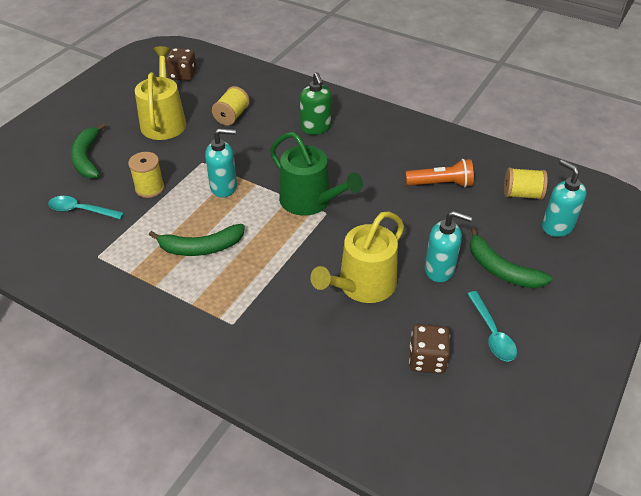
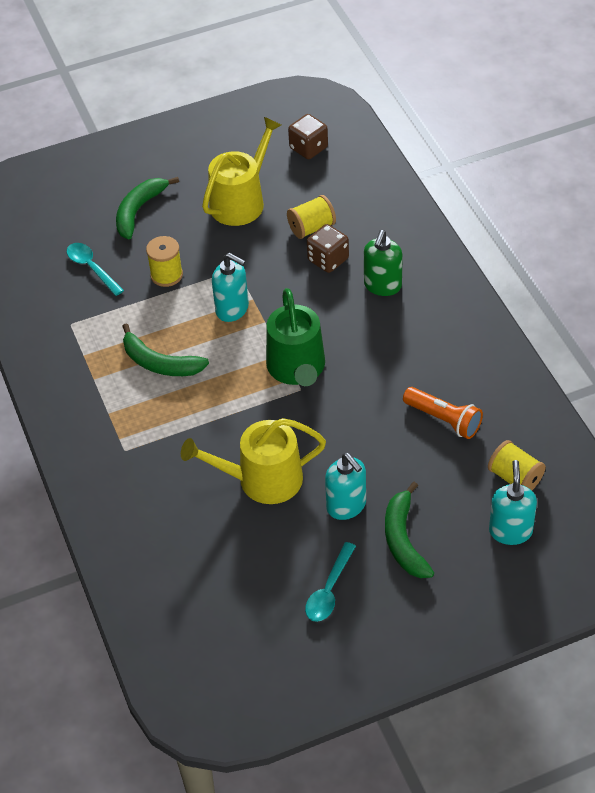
camera: 40 degrees right, 5 degrees up
(427, 359) = (250, 577): brown dice -> brown dice (328, 260)

